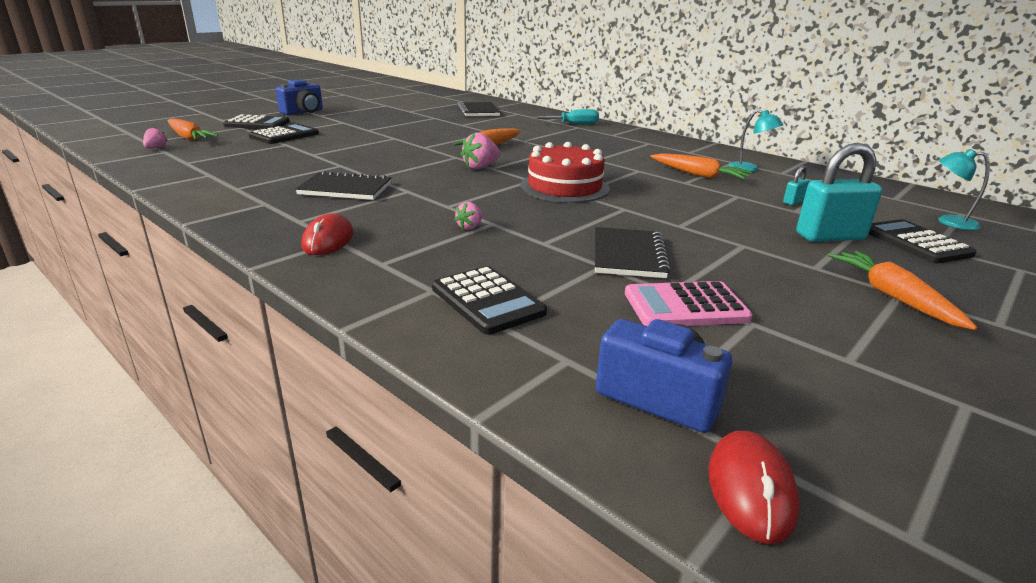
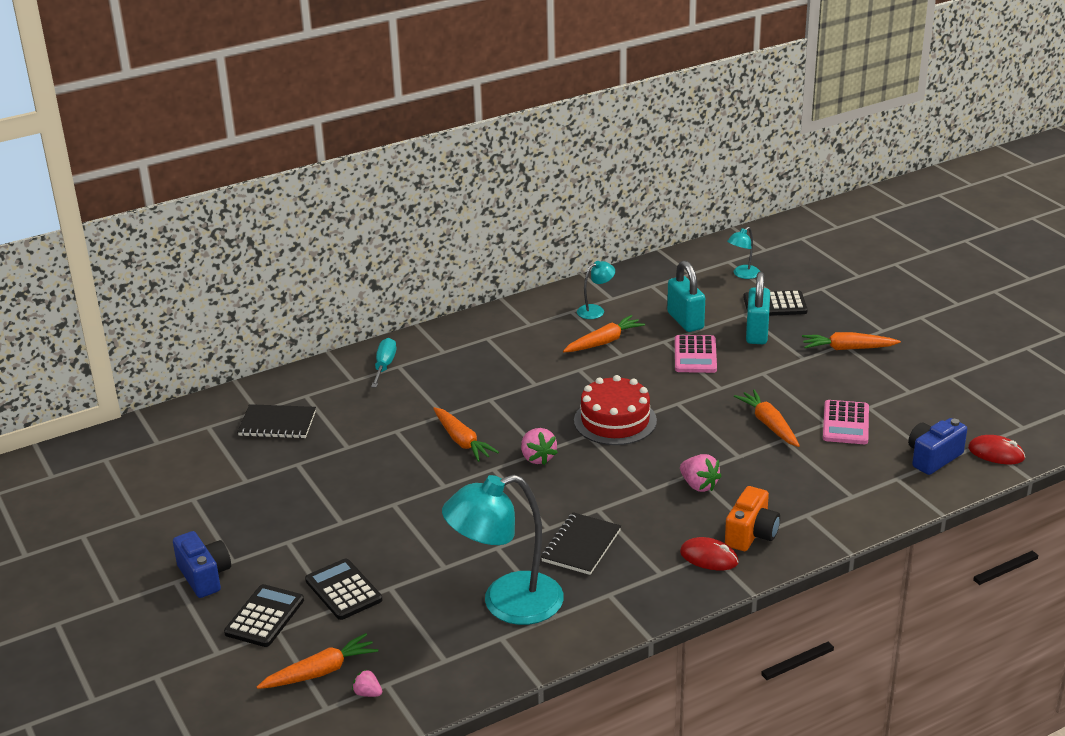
camera: 70 degrees left, 5 degrees up
(258, 173) = (507, 603): none -> turquoise lamp
(378, 259) = (751, 534): none -> orange camera
(470, 227) = (699, 485): pink strawberry -> pink strawberry, size x1.68
(487, 301) = (825, 494): black calculator -> none
(628, 255) = (769, 424): black notebook -> orange carrot
(730, 210) = (695, 355): none -> pink calculator
(793, 202) = (685, 321): turquoise padlock -> turquoise padlock, size x2.21

